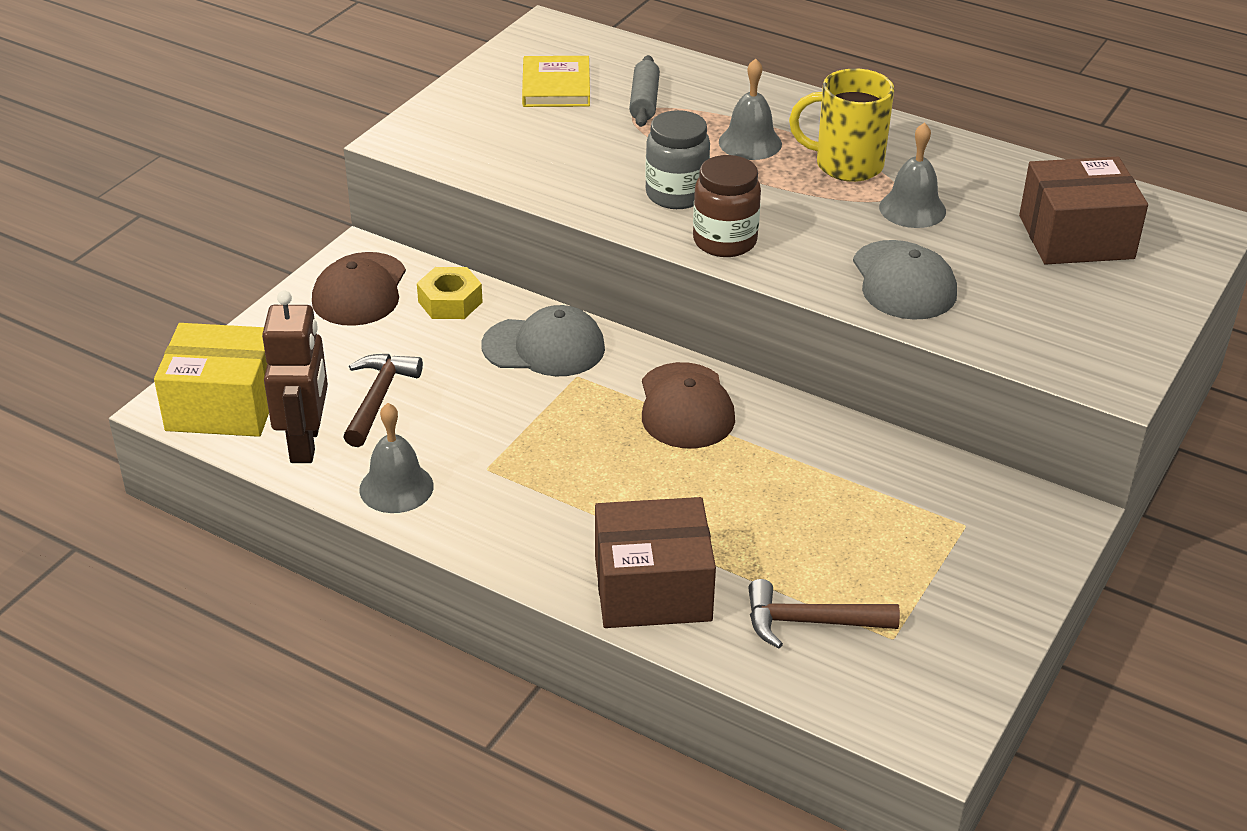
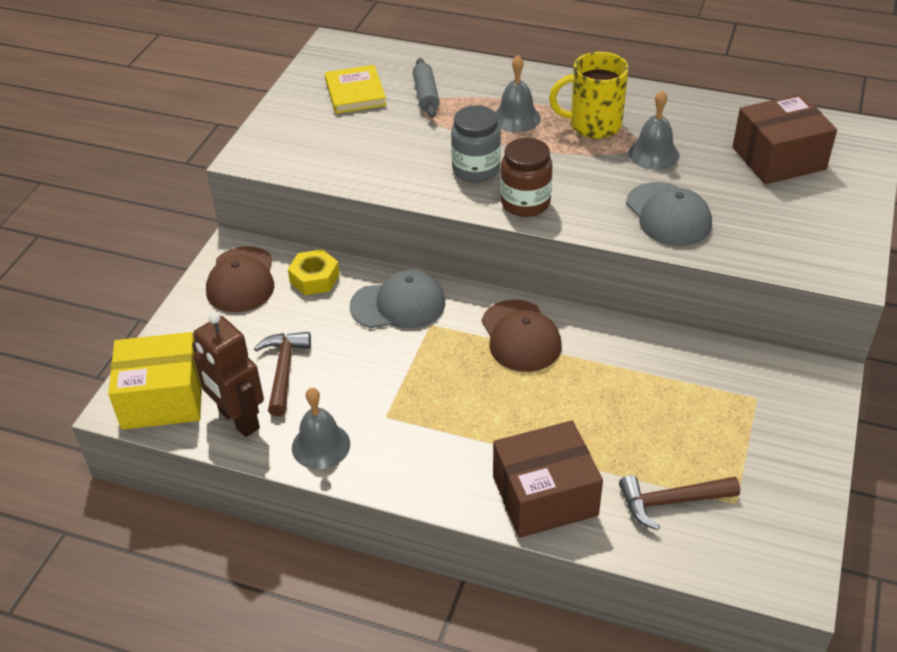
camera: 10 degrees left, 5 degrees up
(306, 443) = (238, 420): brown robot -> brown robot turned 150 degrees clockwise

